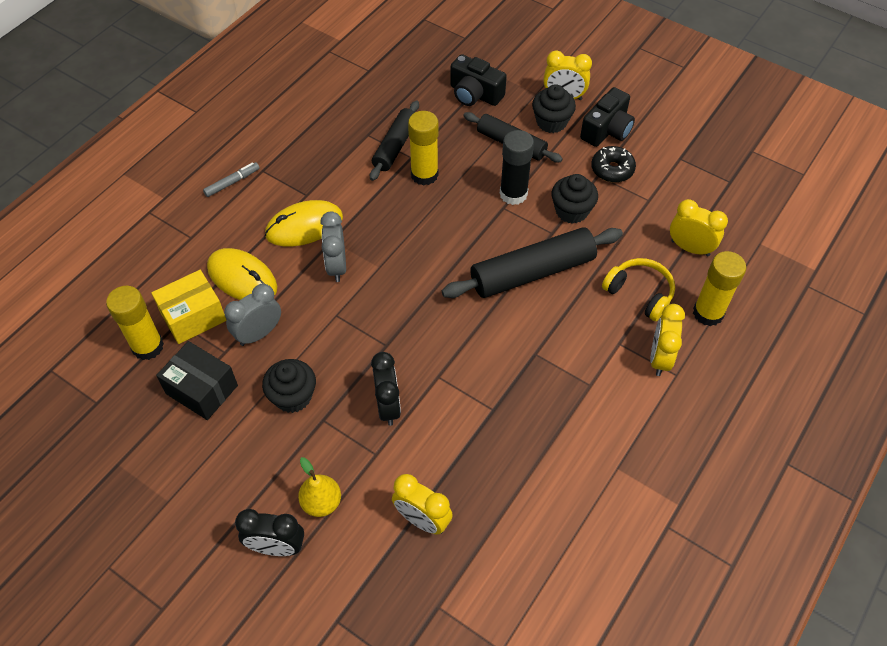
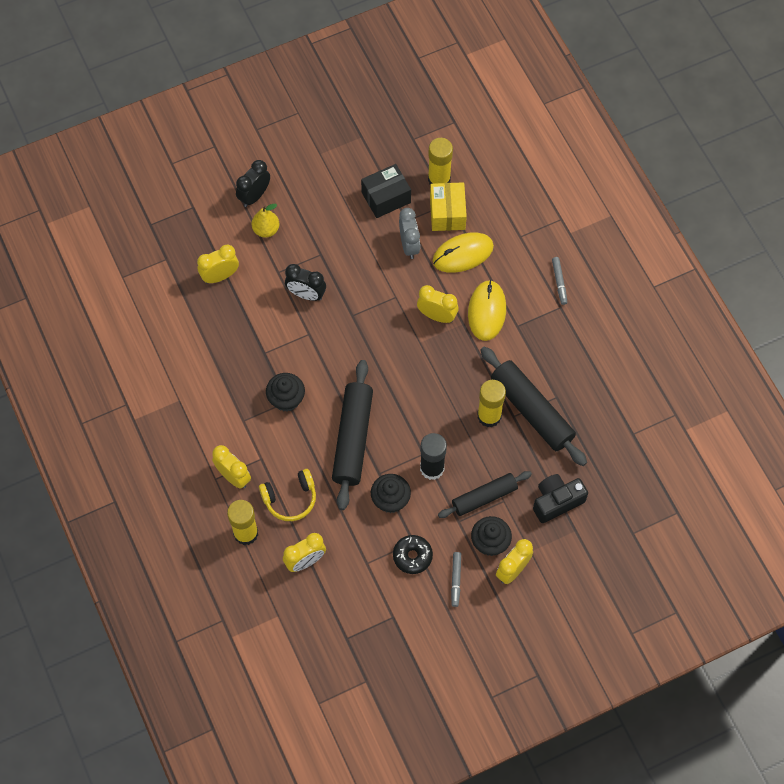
camera: 120 degrees right, 10 degrees up
(293, 396) = (348, 245): black cupcake -> black cupcake (286, 399)
(336, 266) = (437, 316): grey clock -> yellow clock
(395, 146) = (532, 410): black rolling pin -> black rolling pin, size x1.56
(607, 130) = (456, 580): black camera -> grey marker

